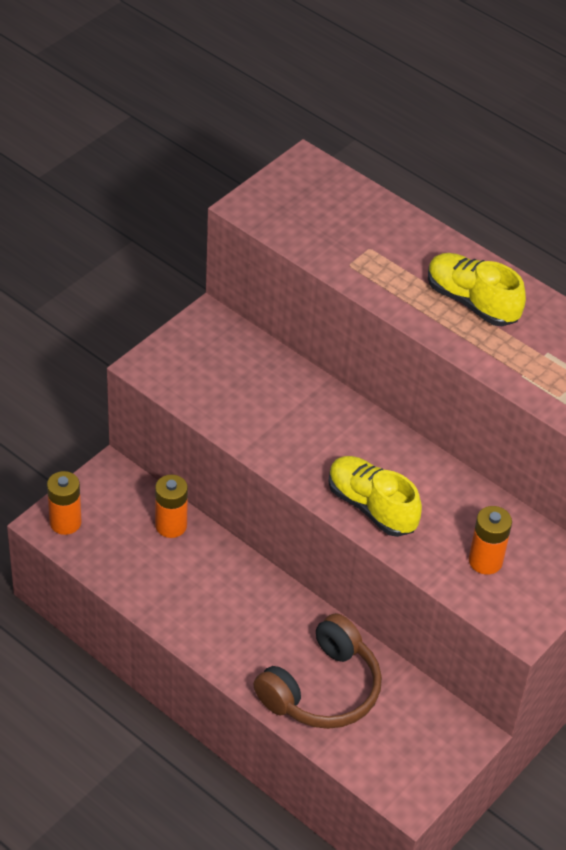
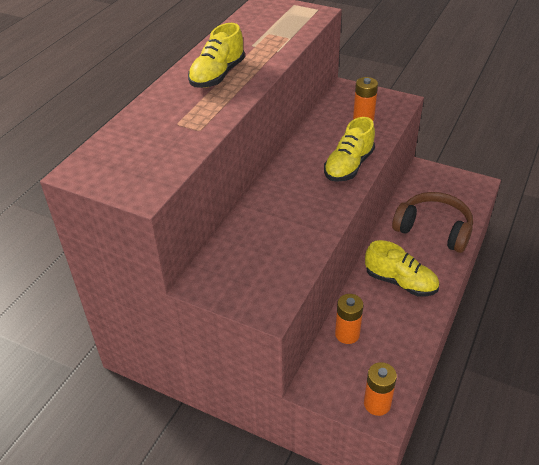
camera: 100 degrees left, 5 degrees down
(234, 609) = (400, 282): none -> yellow shoe

